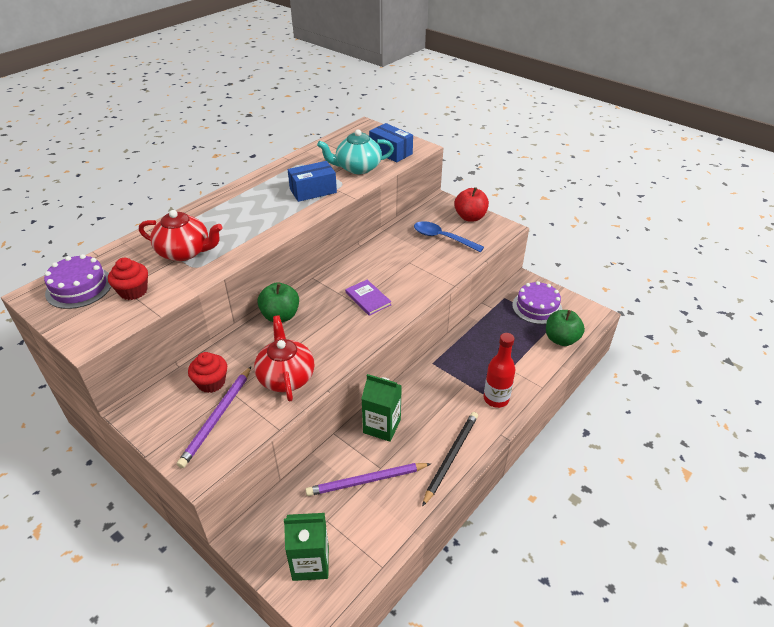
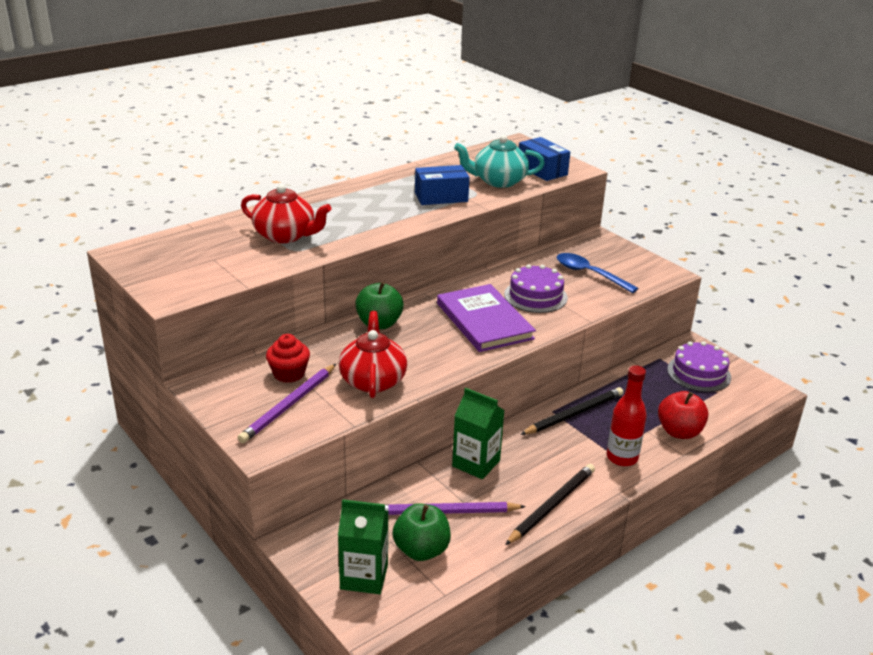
camera: 10 degrees right, 10 degrees down
(79, 287) = (168, 253): purple cake -> purple cake (535, 296)
(133, 291) = (224, 263): red cupcake -> none
(368, 298) = (484, 321): purple book -> purple book, size x1.91
(450, 363) = (574, 414): none -> black pencil
(470, 217) = (629, 257): red apple -> red apple (679, 432)
(561, 339) = (721, 410): green apple -> green apple (421, 550)

